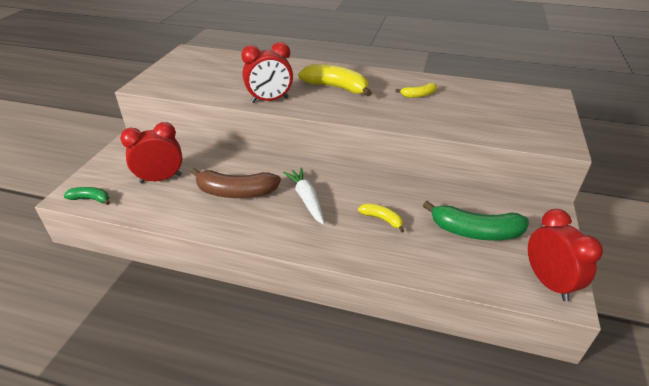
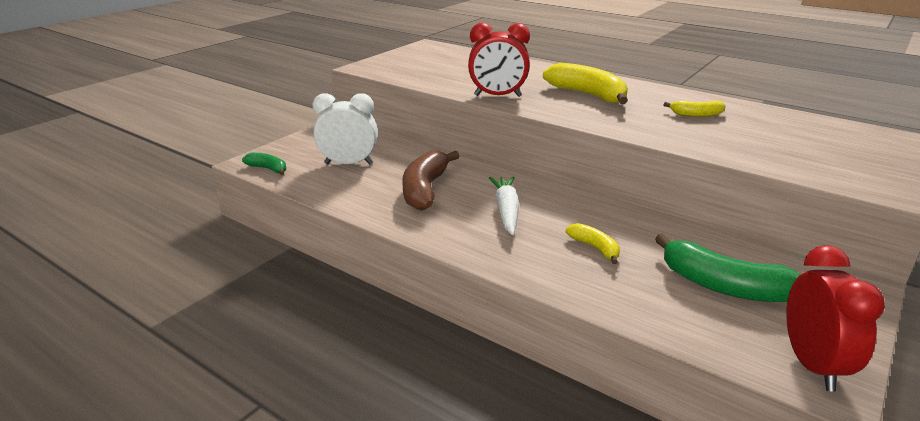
camera: 20 degrees right, 10 degrees down
(161, 179) = (348, 164): red clock -> white clock
(236, 192) = (425, 189): brown banana -> brown banana turned 75 degrees clockwise

